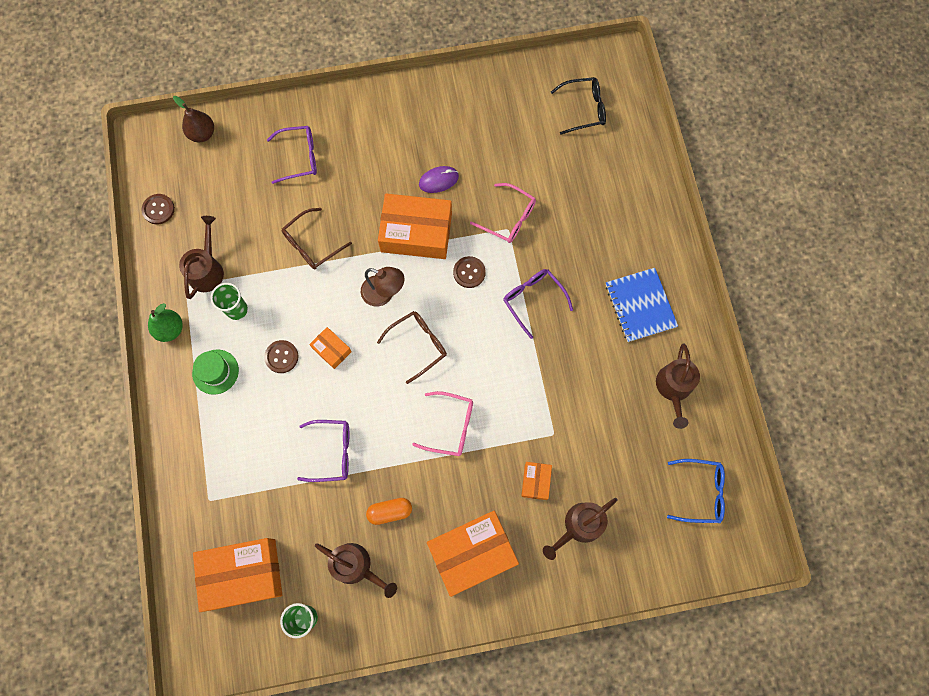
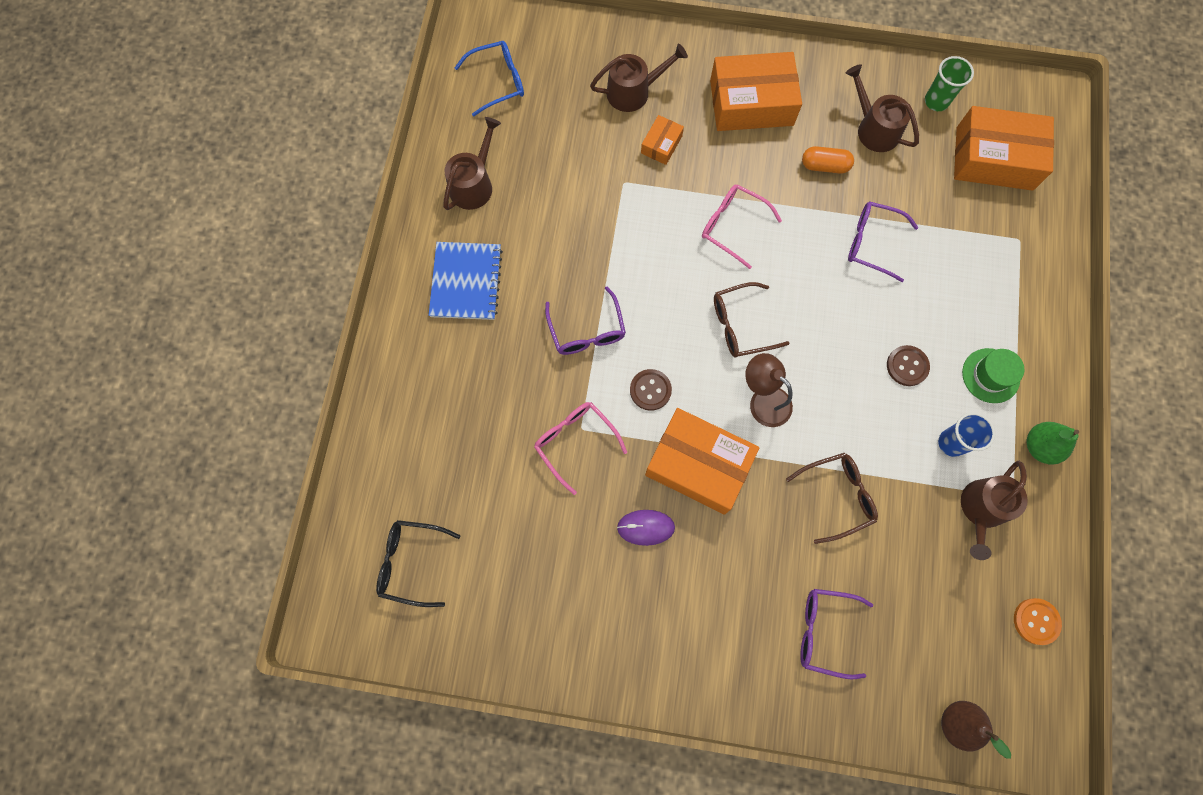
camera: 160 degrees left, 0 degrees up
(158, 209) = (1036, 621): brown button -> orange button
(237, 310) = (951, 443): green cup -> blue cup
(331, 349) = (845, 354): orange box -> none
(700, 492) = (498, 82): blue glasses -> blue glasses turned 135 degrees clockwise

